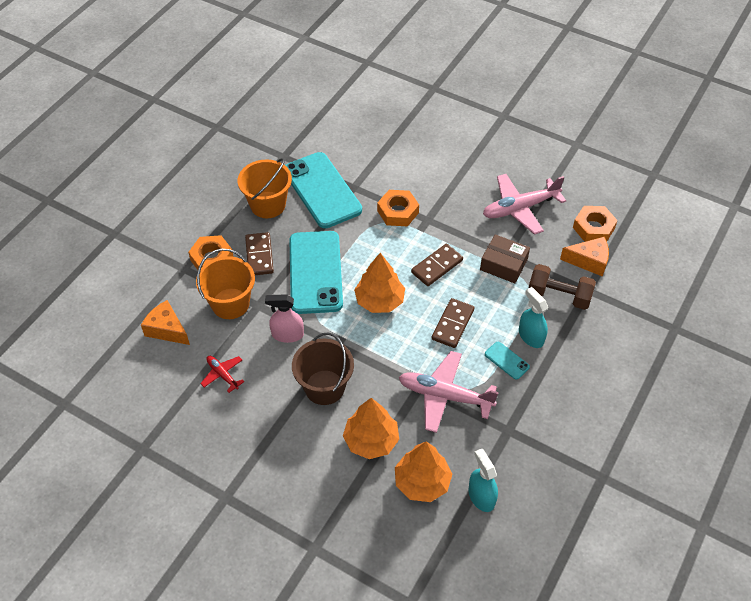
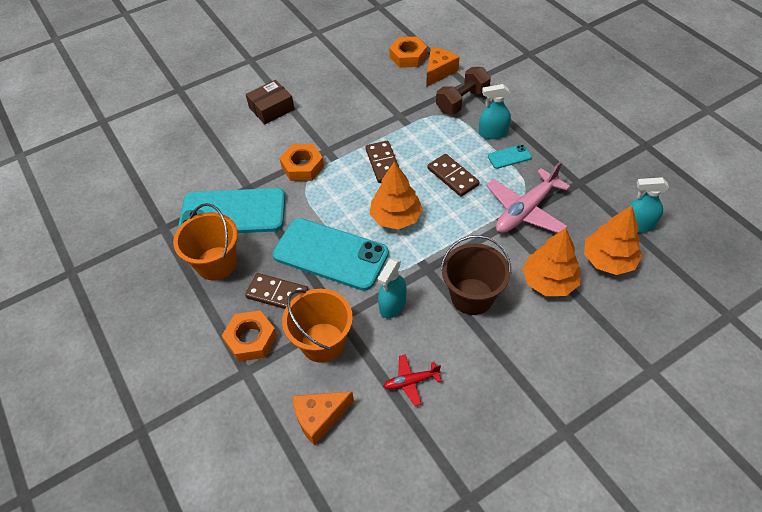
camera: 60 degrees left, 0 degrees up
(287, 334) = (392, 305): pink spray bottle -> turquoise spray bottle
(503, 264) = (409, 121): brown box -> brown box (271, 108)
(519, 208) = (358, 89): pink plane -> none

